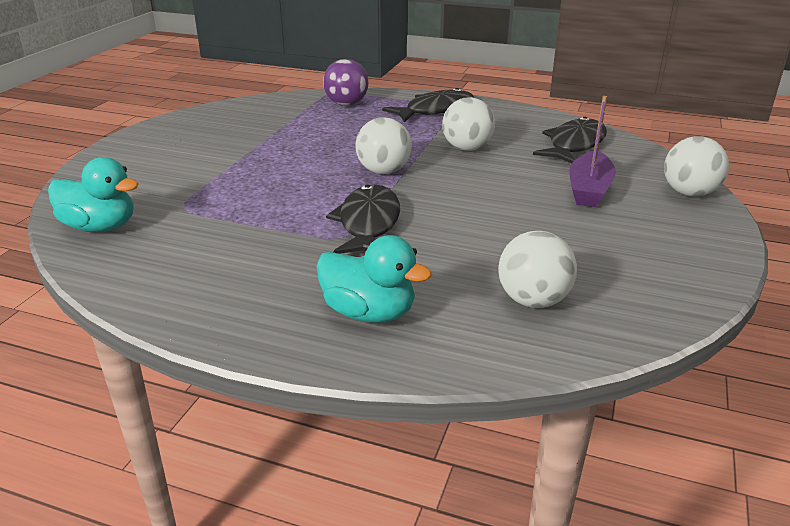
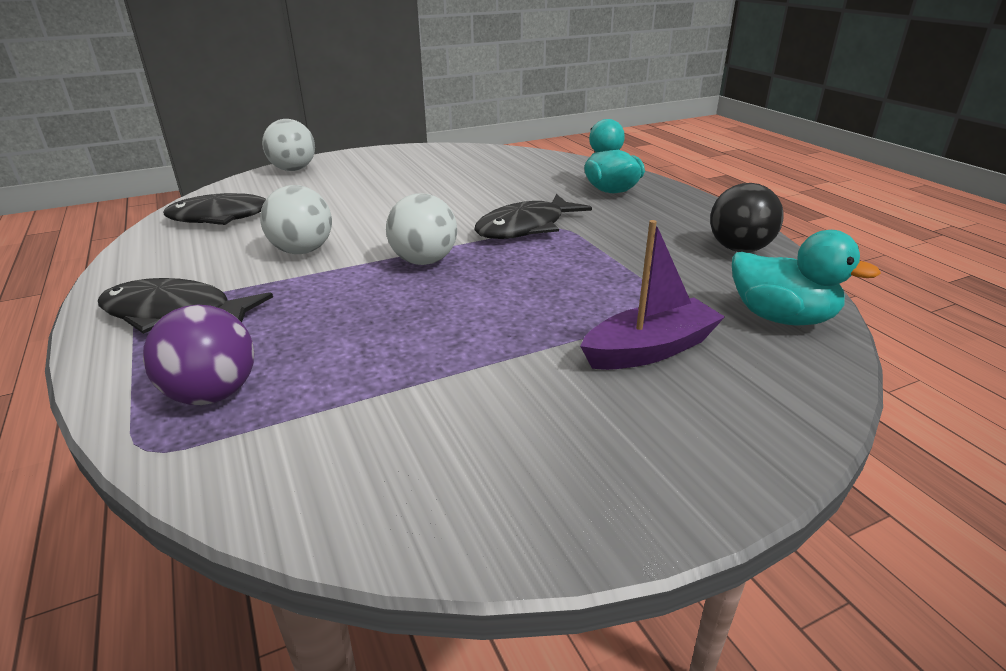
camera: 135 degrees left, 0 degrees up
(100, 227) = (781, 317): turquoise duck -> turquoise duck turned 150 degrees clockwise
(158, 280) = (739, 249): none -> black ball
(533, 300) = (514, 168): white ball -> none
(589, 190) = (333, 191): purple boat -> purple boat (650, 349)

